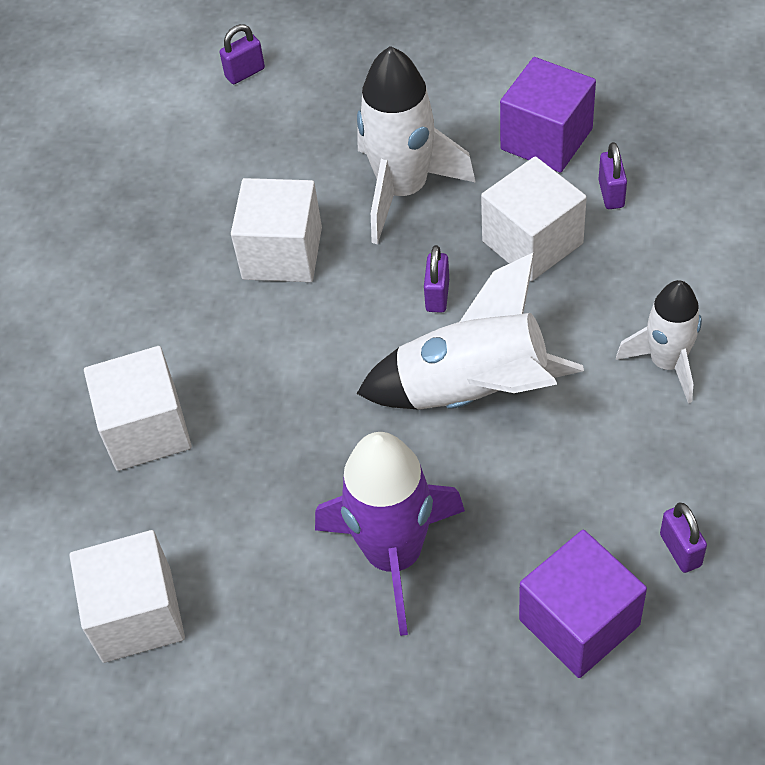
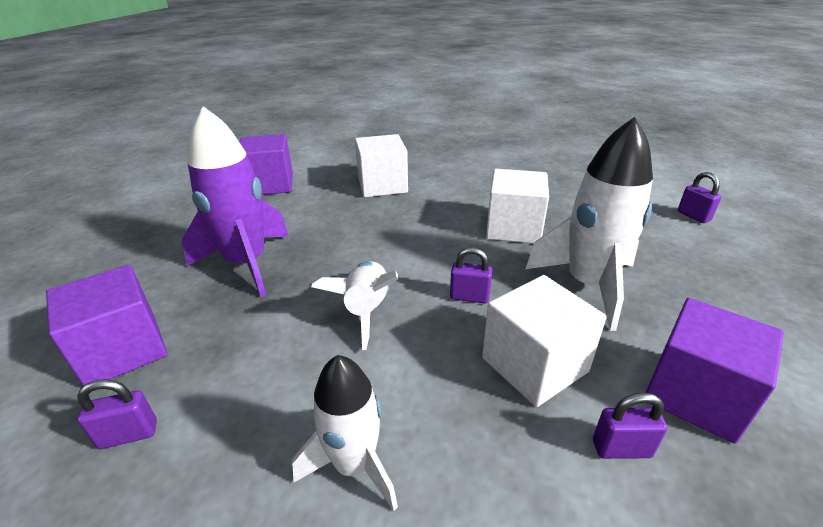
camera: 90 degrees right, 20 degrees down
(137, 614) = (270, 184): white cube -> purple cube
(474, 391) = (366, 310): white rocket -> white rocket, size x0.63

